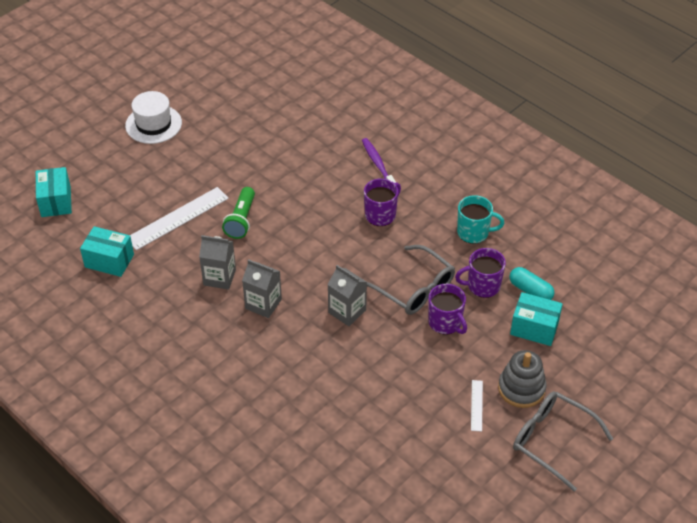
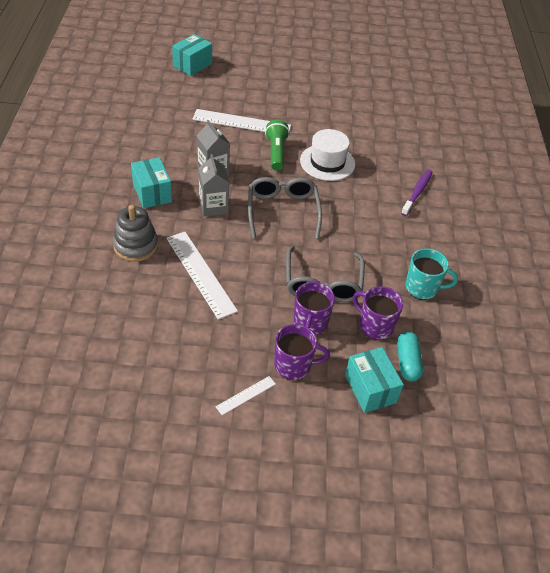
camera: 45 degrees right, 0 degrees up
(109, 261) = (170, 113): turquoise box -> turquoise box (152, 193)
(153, 124) = (308, 68): white hat -> white hat (327, 162)
(241, 220) = (276, 152): green flashlight -> green flashlight turned 120 degrees clockwise
(331, 359) = (201, 273): none -> white ruler
(347, 311) = (256, 256): grey carton -> none
(381, 215) = (371, 222): purple mug -> purple mug (293, 365)
(474, 232) = (422, 288): turquoise mug -> turquoise mug turned 45 degrees counterclockwise
(521, 388) = (295, 418): grey stacking toy -> grey stacking toy (136, 246)
(551, 440) = (260, 476): grey glasses -> grey glasses (282, 210)

